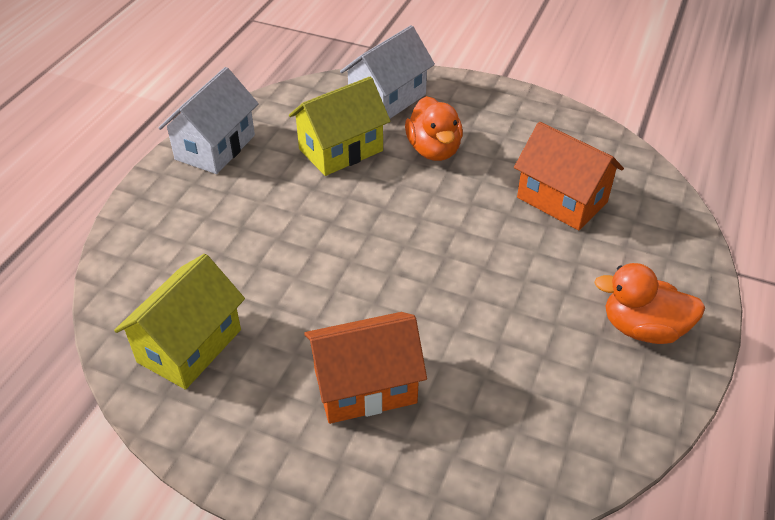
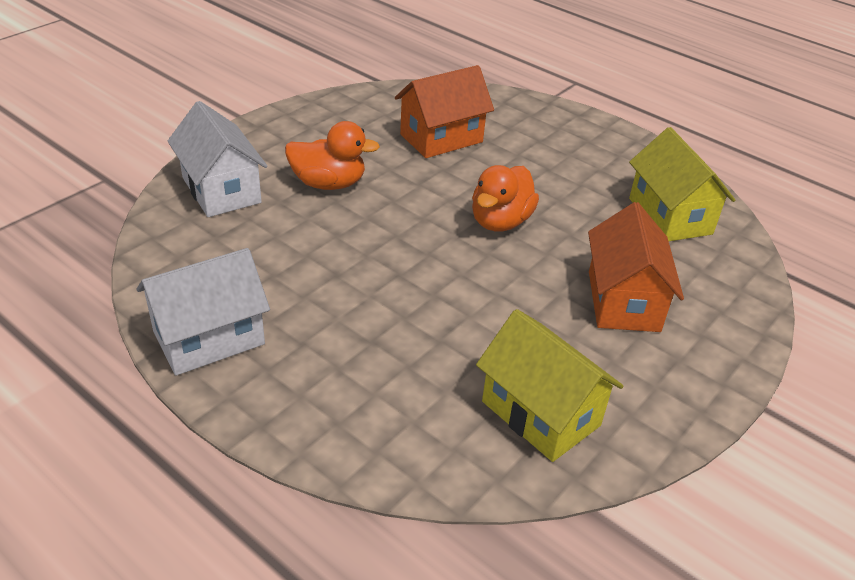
camera: 75 degrees left, 5 degrees down
(215, 147) = (209, 338): white house -> white house turned 75 degrees counterclockwise
(341, 150) = (286, 241): yellow house -> yellow house (670, 216)
(642, 328) = (598, 148): orange duck -> orange duck (500, 221)

